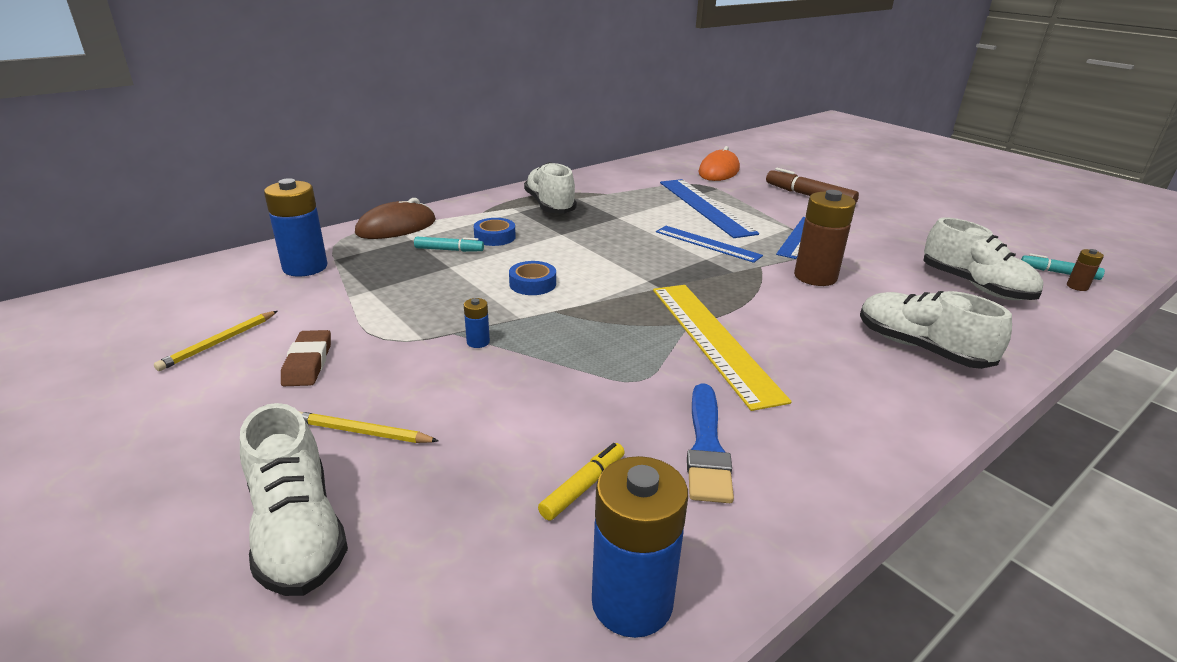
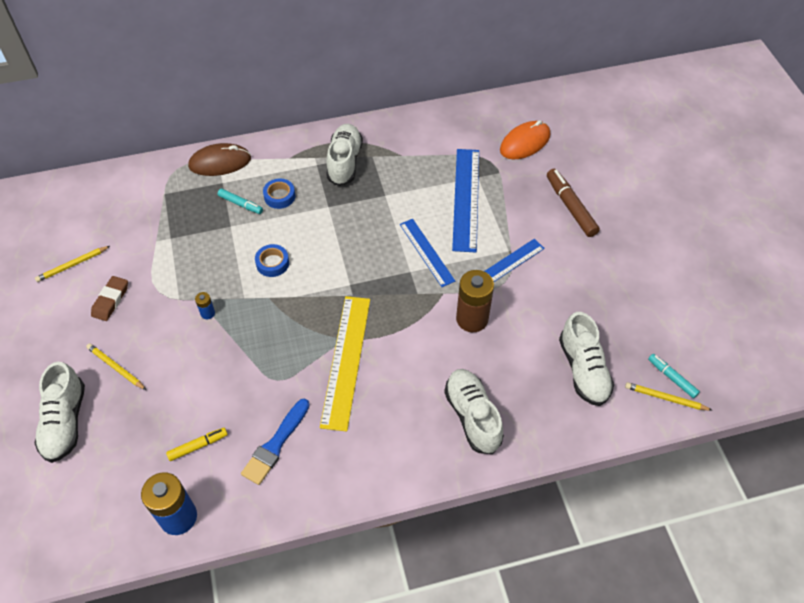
camera: 25 degrees right, 25 degrees up
(305, 267) = (143, 198): blue battery -> none
(1077, 287) = (665, 398): brown battery -> yellow pencil

